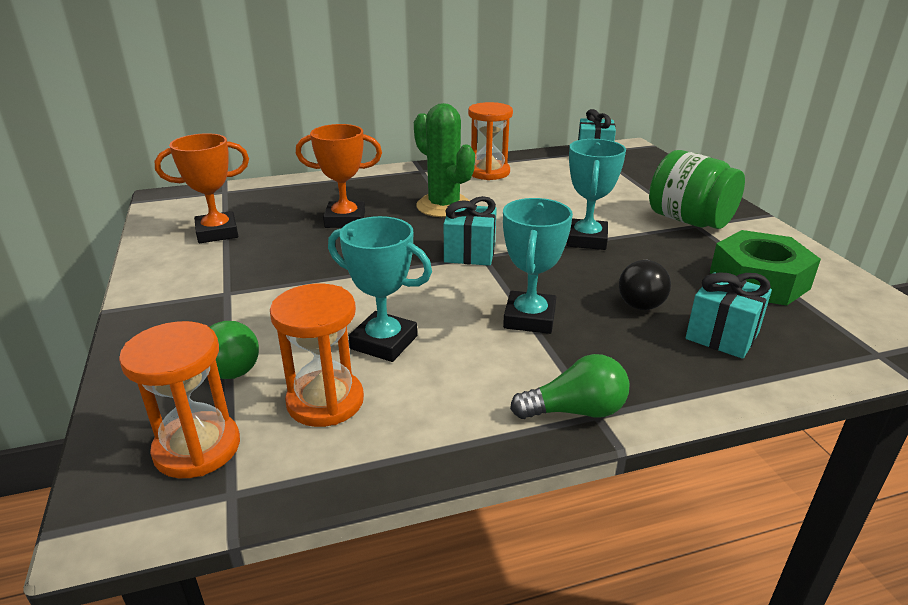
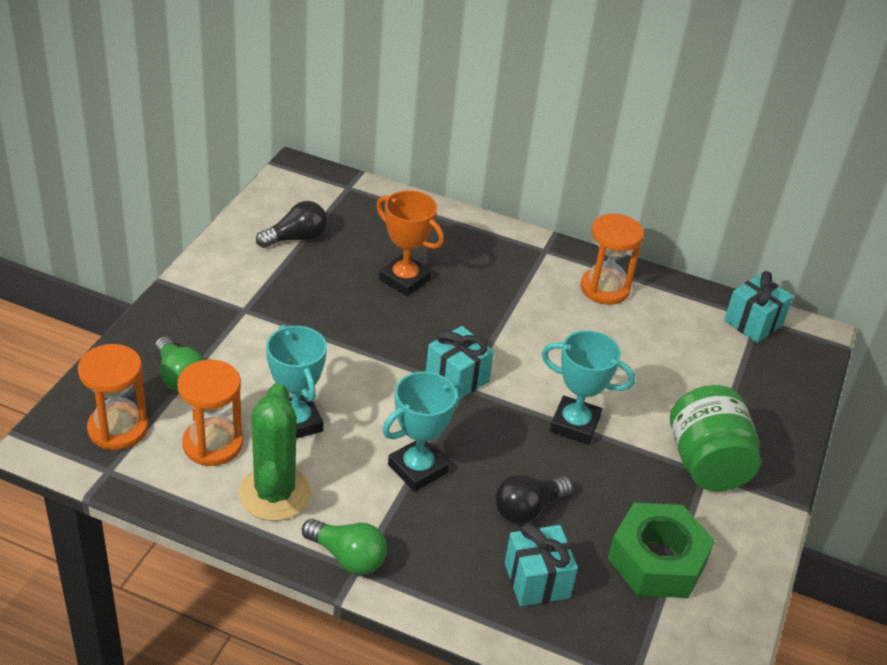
camera: 35 degrees right, 10 degrees up
(217, 233) = (296, 238): orange trophy -> black light bulb
(444, 206) = (505, 310): green cactus -> green cactus (274, 493)
(586, 240) = (574, 424): turquoise trophy -> turquoise trophy turned 60 degrees clockwise

